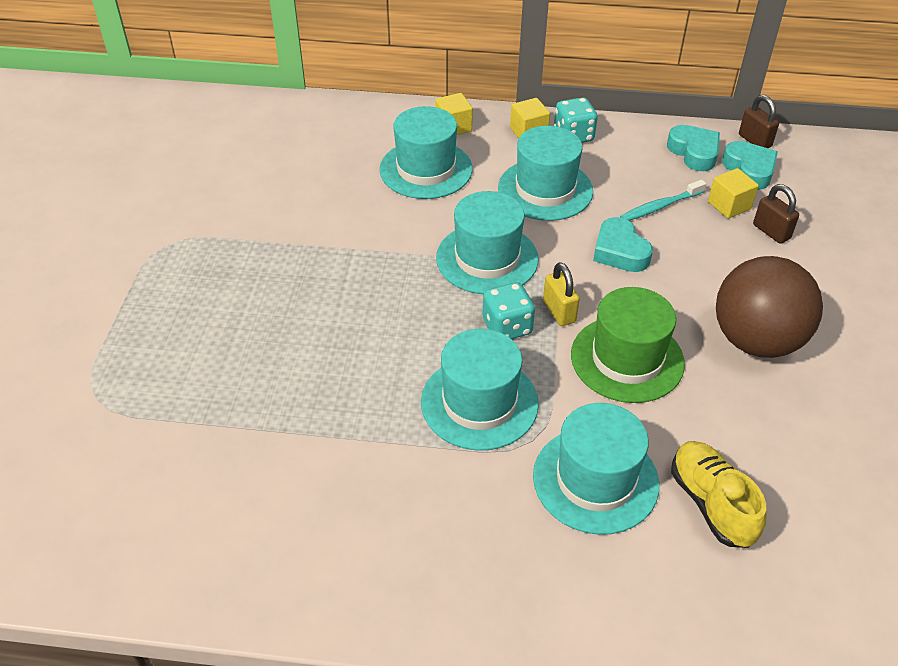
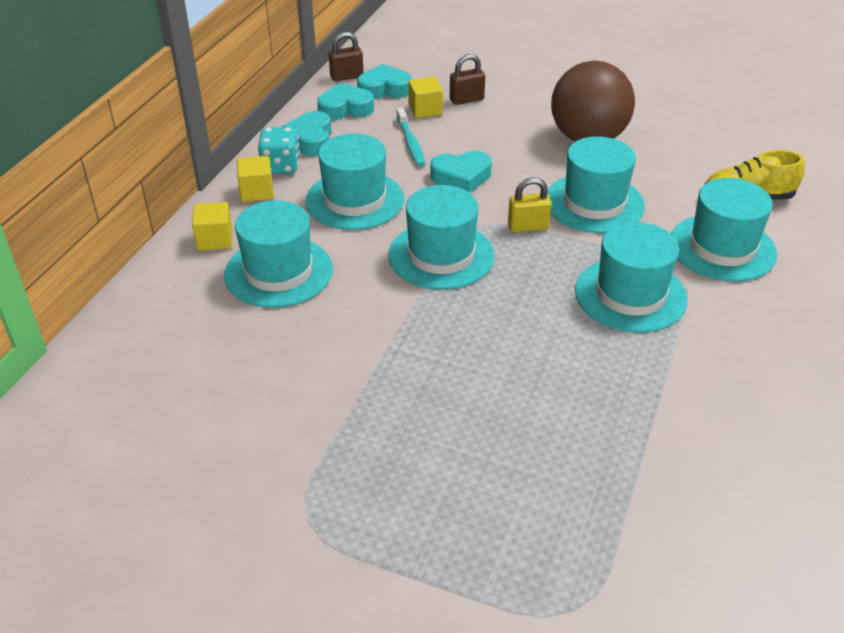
camera: 75 degrees left, 5 degrees down
(507, 327) = (539, 261): turquoise dice -> none
(626, 143) = (310, 139): none -> turquoise heart
(627, 359) = (594, 203): green hat -> turquoise hat

